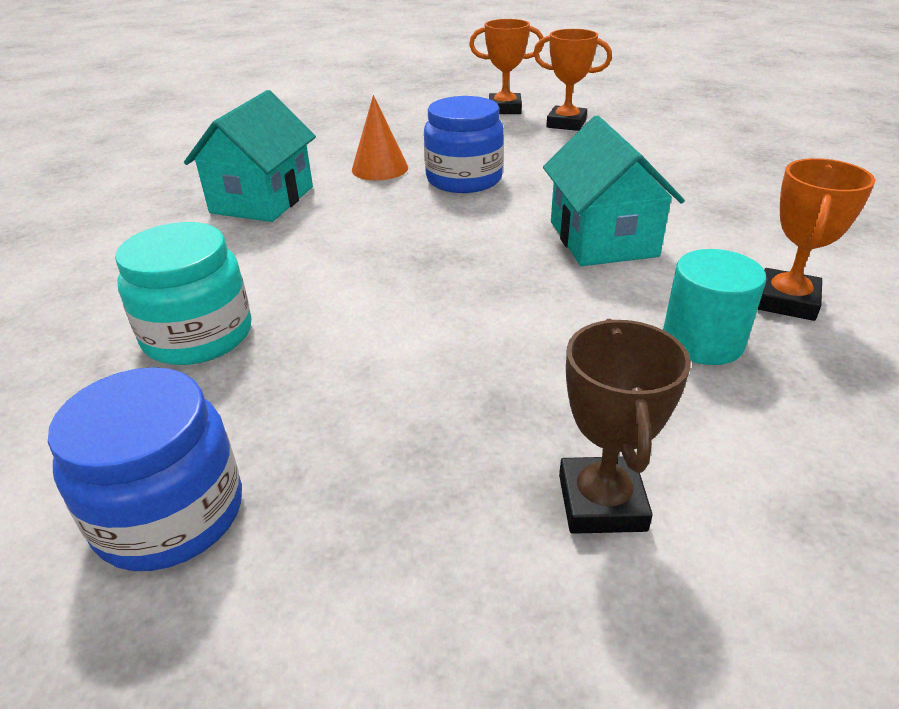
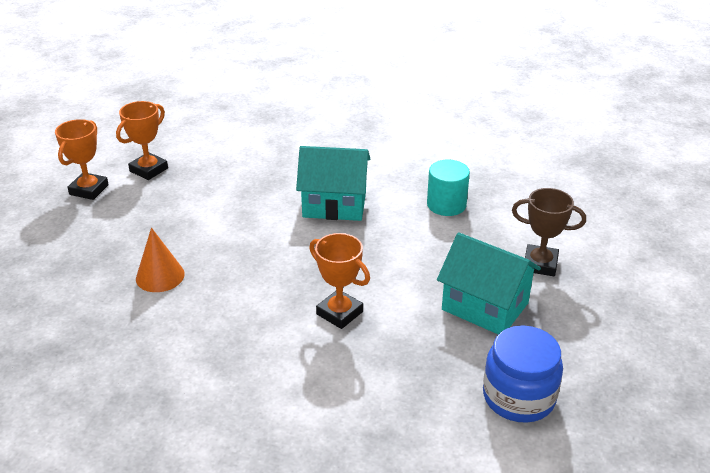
camera: 75 degrees left, 0 degrees up
(198, 335) = (365, 387): turquoise jar -> none
(262, 200) = (174, 347): turquoise house -> turquoise house (485, 306)
(464, 179) = (212, 238): blue jar -> none
(786, 301) = (424, 170): orange trophy -> orange trophy (339, 313)

